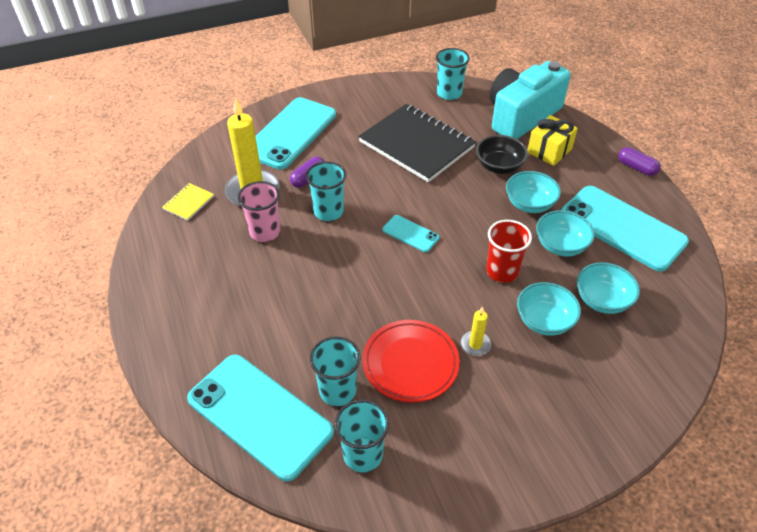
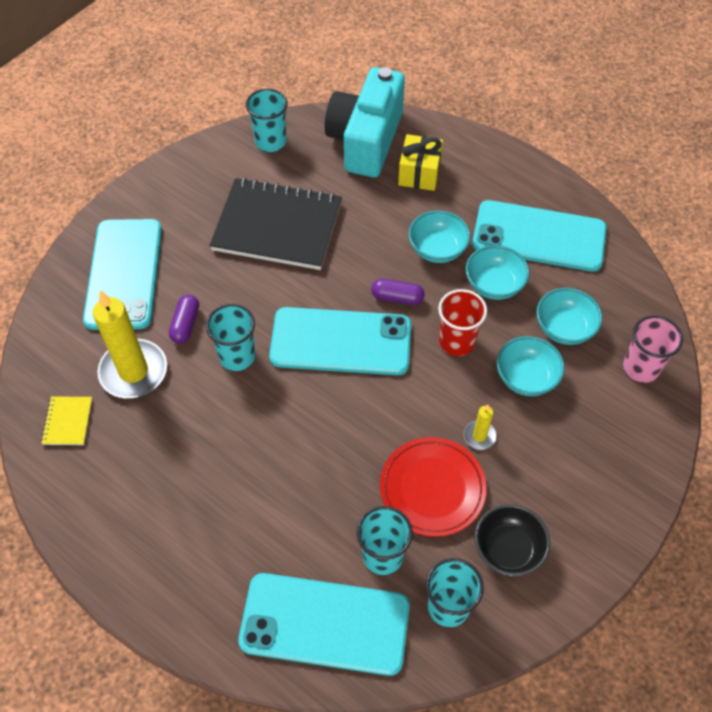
camera: 30 degrees left, 10 degrees up
(265, 232) = (184, 415): pink cup -> pink cup (641, 368)
(410, 234) = (341, 342): turquoise phone -> turquoise phone, size x2.17
(499, 166) = (380, 216): black bowl -> black bowl (508, 549)
(636, 168) = (514, 157): purple capsule -> purple capsule (397, 297)

